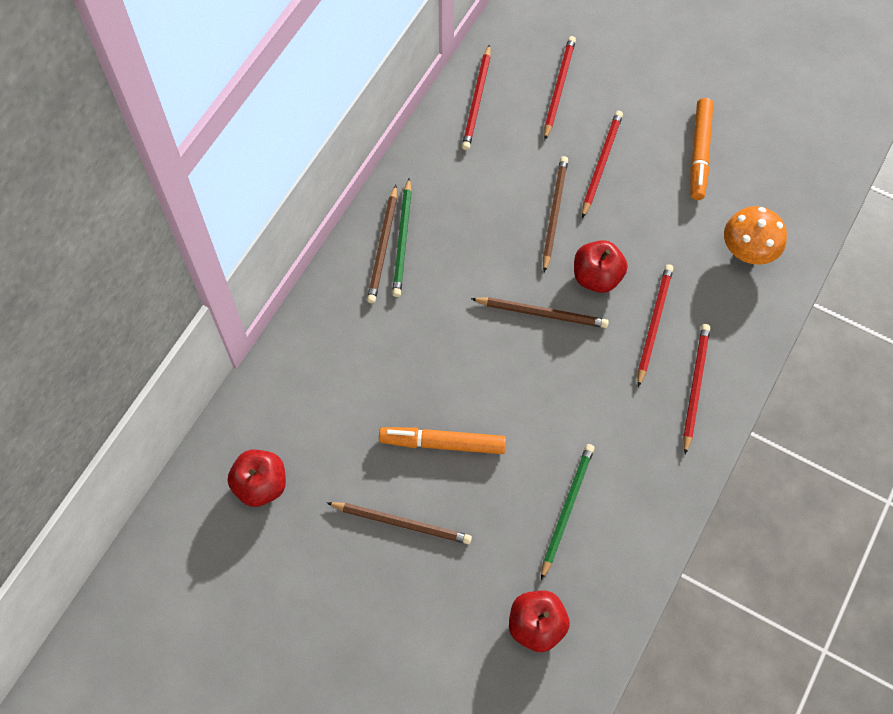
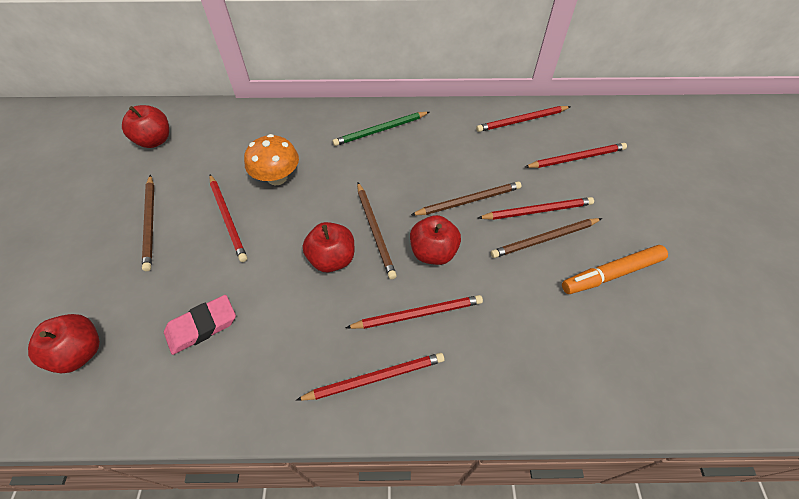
camera: 60 degrees right, 10 degrees down
(383, 247) = (368, 123): brown pencil -> brown pencil (544, 239)
(442, 443) = (228, 219): orange marker -> red pencil
(553, 366) = (332, 259): none -> red apple
(567, 509) = (202, 326): green pencil -> pink eraser
(748, 250) = (550, 359): orange mushroom -> orange mushroom (277, 177)

